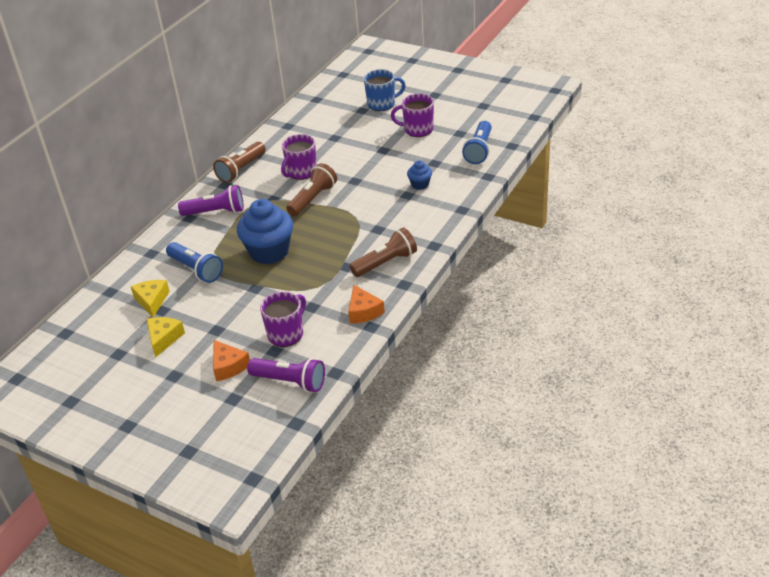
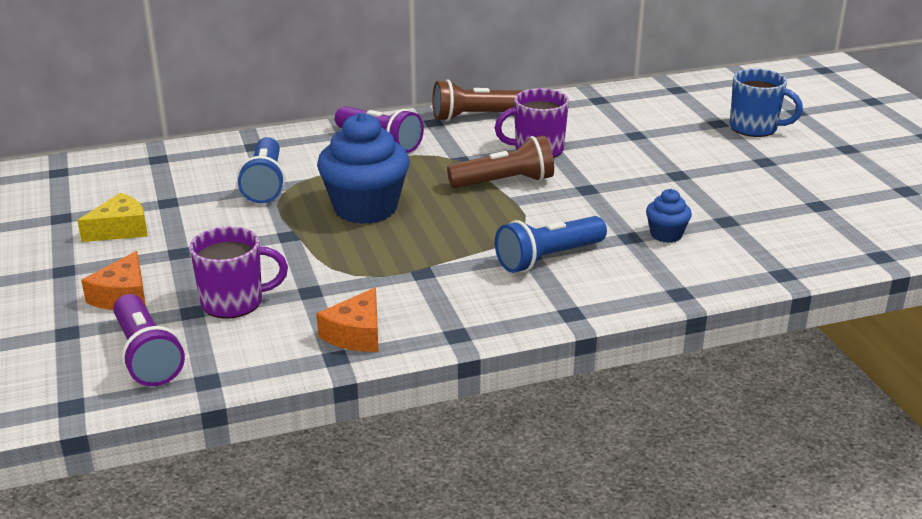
camera: 40 degrees right, 10 degrees down
(152, 301) = (175, 188): yellow cheese -> none
(385, 263) = (475, 296): brown flashlight -> none
(417, 130) = (761, 174): purple mug -> none
(479, 150) = (817, 237): blue flashlight -> blue flashlight (548, 258)

